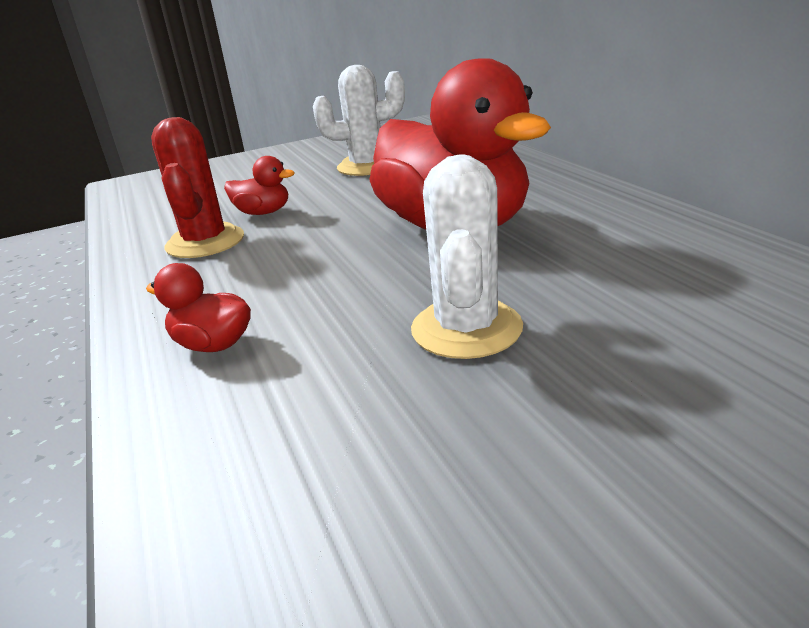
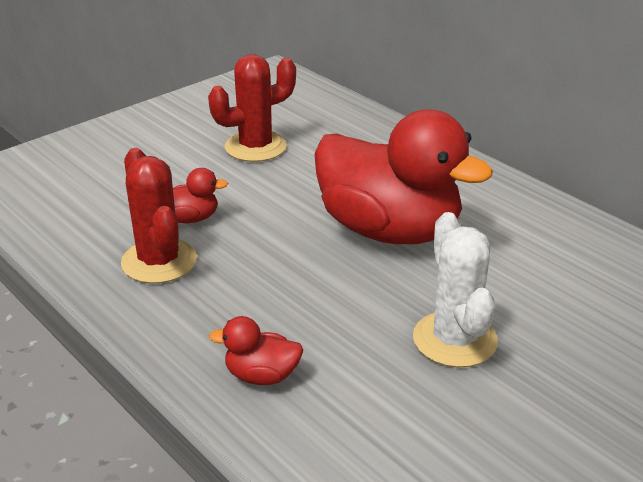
camera: 20 degrees left, 5 degrees up
(367, 166) = (255, 147): white cactus -> red cactus

